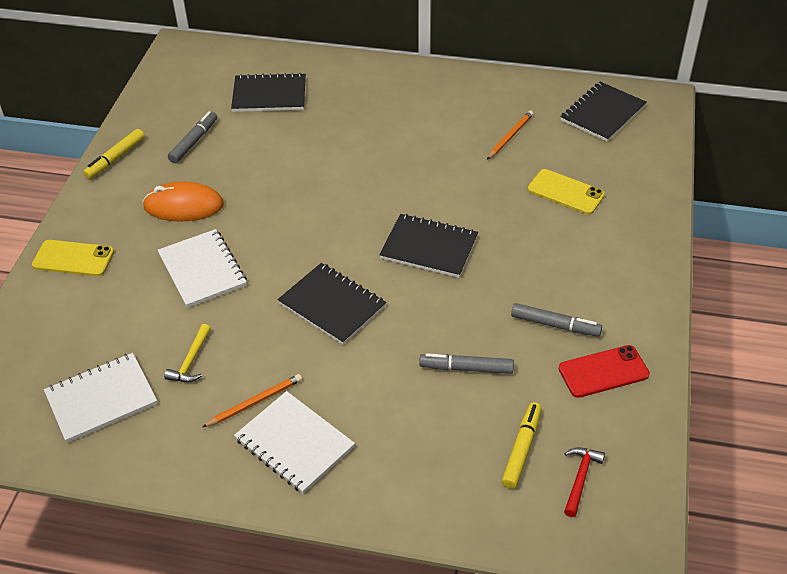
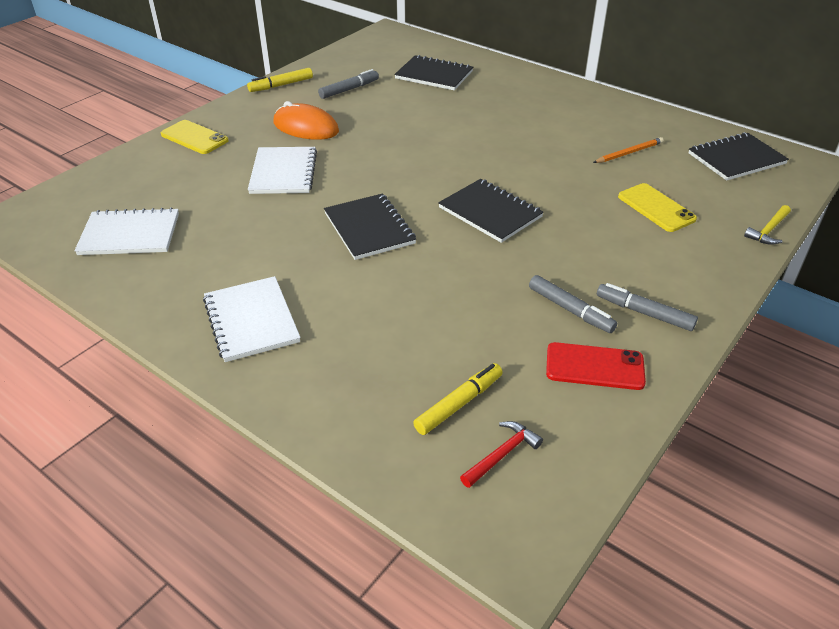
camera: 25 degrees right, 5 degrees down
(191, 361) = (220, 231): yellow hammer -> yellow hammer (768, 230)
(255, 402) = (245, 277): orange pencil -> none
(466, 368) = (454, 316): grey marker -> grey marker (644, 313)

